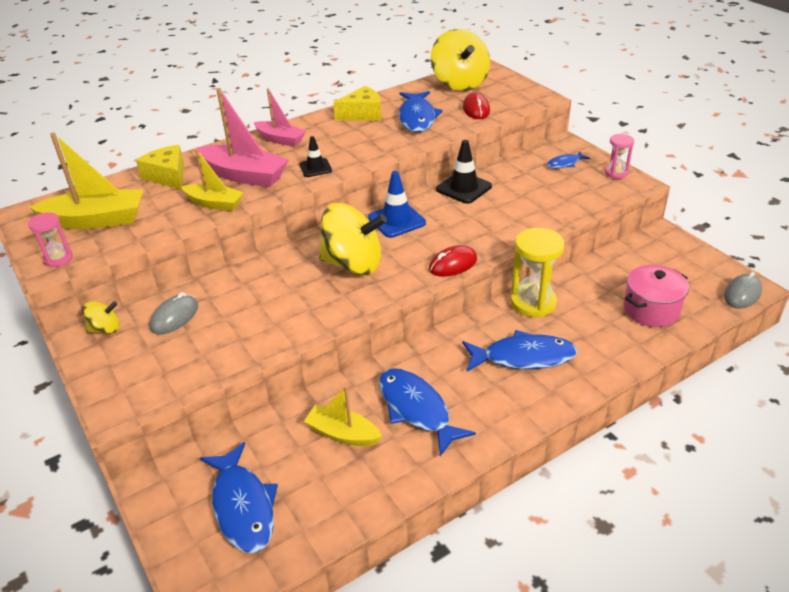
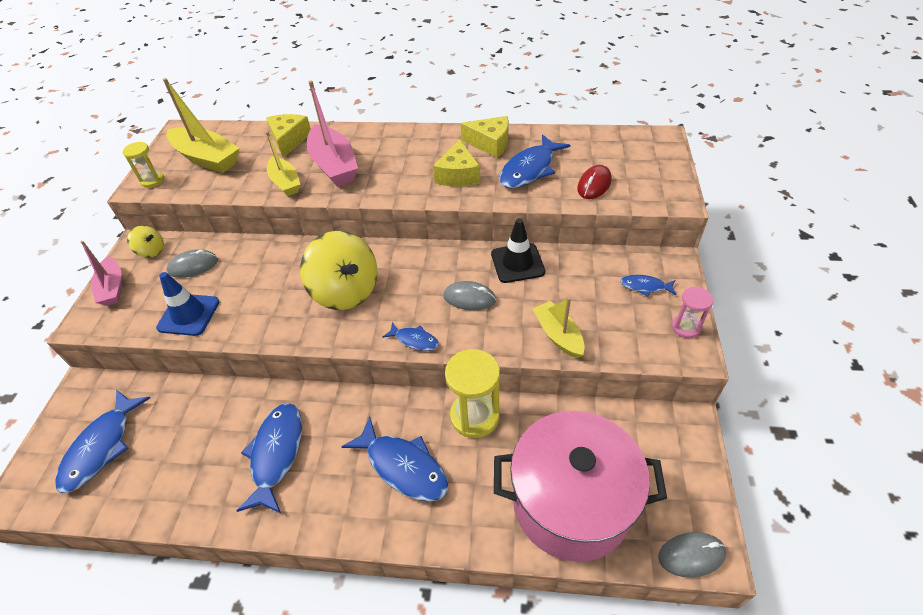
camera: 40 degrees right, 10 degrees up
(58, 259) = (153, 180): pink hourglass -> yellow hourglass
(280, 139) = (399, 141): pink boat -> pink boat (113, 288)
(315, 168) = (388, 184): black traffic cone -> none
(342, 434) = (212, 436): yellow boat -> yellow boat (558, 335)
(366, 141) = (458, 175): none -> yellow cheese
(397, 220) = (425, 266): blue traffic cone -> blue traffic cone (189, 315)
(453, 264) = (414, 340): red mouse -> blue fish
(458, 223) = (469, 298): none -> grey mouse
(459, 83) = (616, 146): yellow spinning top -> none
(651, 310) = (571, 502): pink pot -> pink pot, size x1.80

